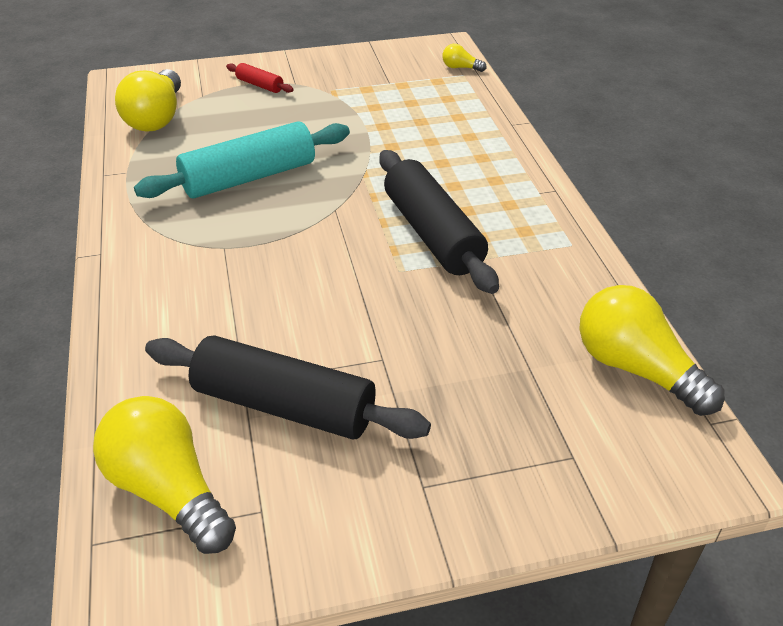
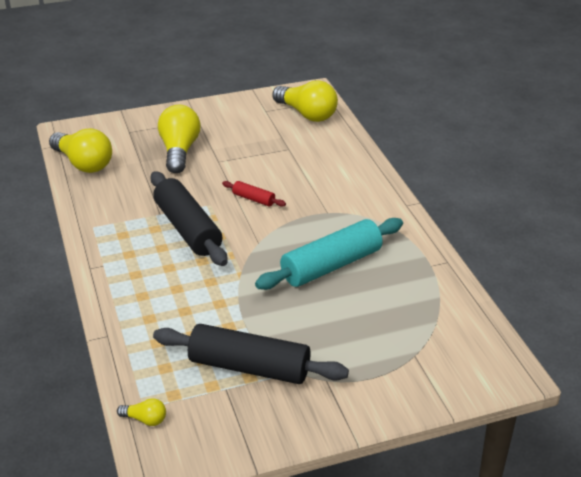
camera: 175 degrees right, 5 degrees down
(156, 118) = (442, 323): yellow light bulb -> yellow light bulb (179, 151)
(259, 85) = (363, 375): red rolling pin -> red rolling pin (253, 199)
(284, 406) = (265, 141): black rolling pin -> black rolling pin (249, 367)

